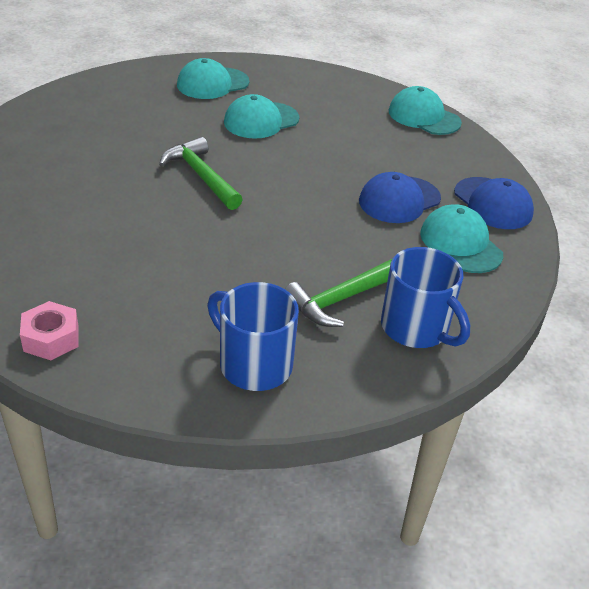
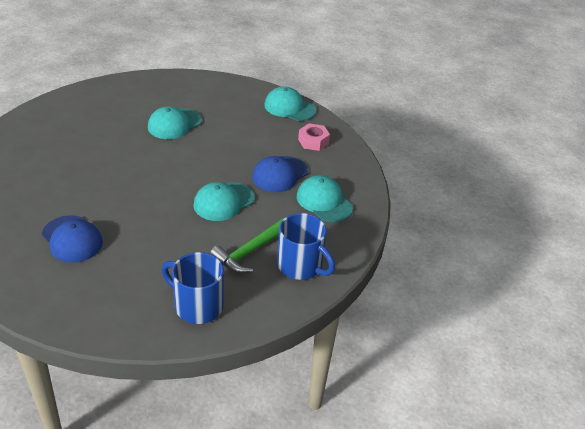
camera: 10 degrees left, 0 degrees up
(51, 338) = (56, 307): pink nut -> pink nut (313, 141)
(201, 176) = (138, 173): green hammer -> none
(212, 83) = (134, 98): turquoise cap -> turquoise cap (223, 202)
(493, 203) = (343, 169): blue cap -> blue cap (72, 239)

